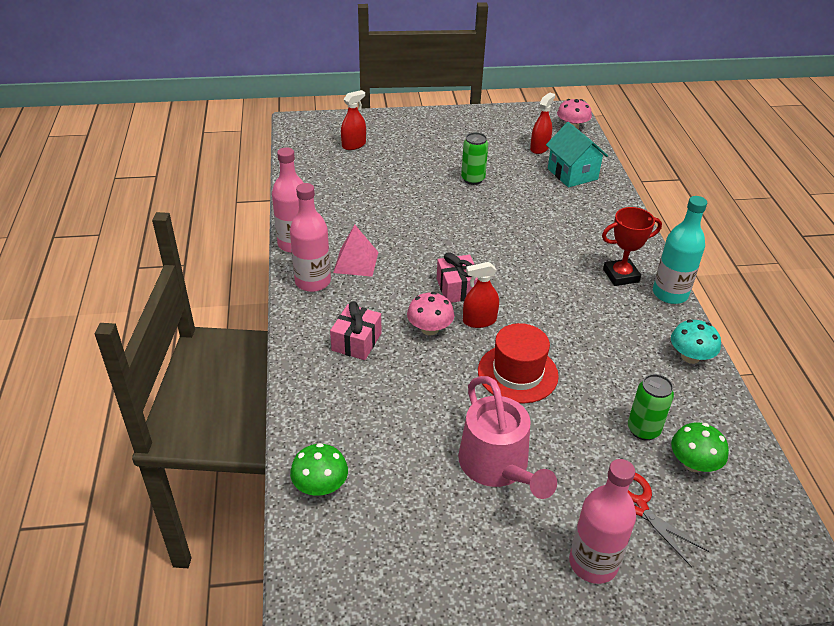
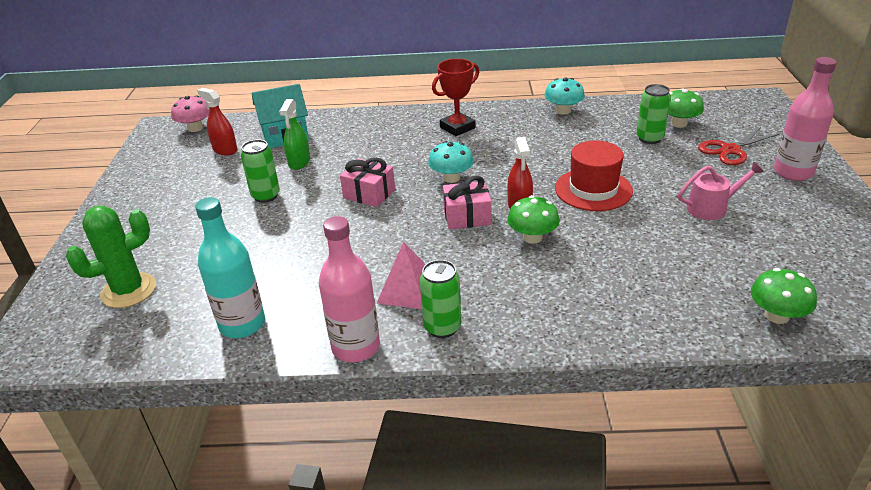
camera: 80 degrees left, 5 degrees down
(313, 282) = (442, 327): pink bottle -> green can
(354, 145) = (129, 290): red spray bottle -> green cactus
(356, 342) = (555, 290): pink gift -> pink gift (369, 194)
(430, 329) = (532, 237): pink mushroom -> green mushroom
(497, 466) = (711, 208): pink watering can -> pink watering can, size x0.61
(520, 276) = (451, 178): none -> turquoise mushroom
(528, 188) = (299, 162): none -> green spray bottle
(621, 275) = (457, 128): red trophy -> red trophy turned 60 degrees clockwise
(670, 294) = (485, 109): turquoise bottle -> turquoise bottle (242, 324)

